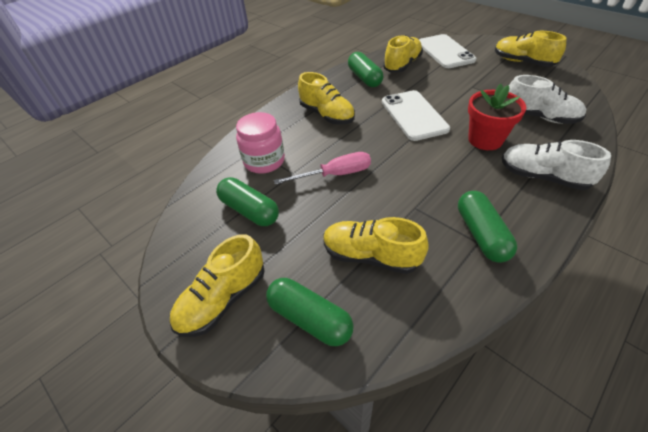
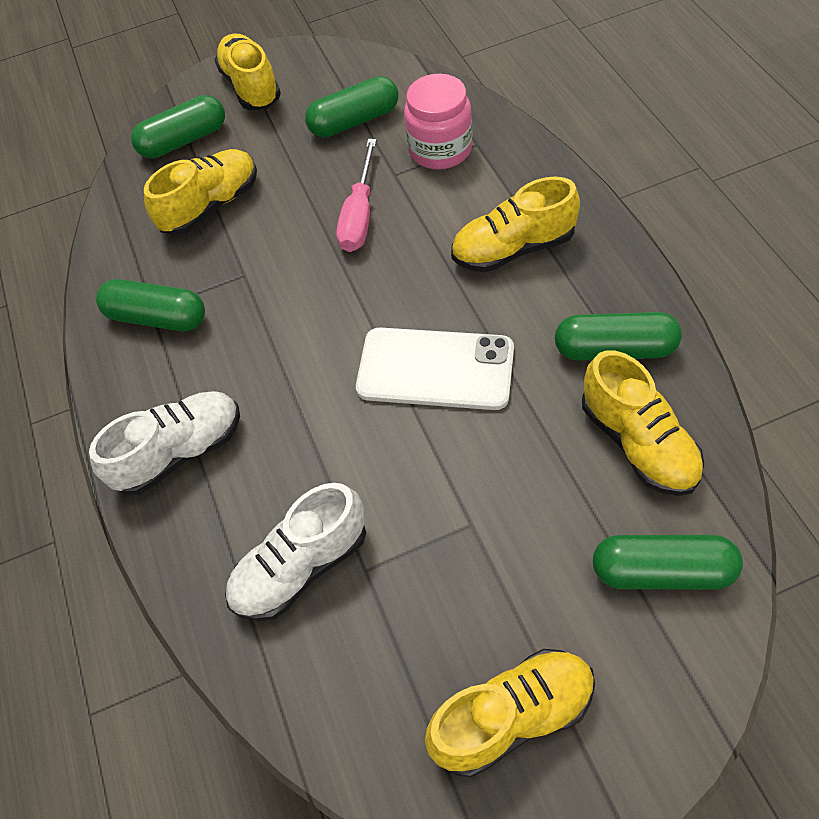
camera: 120 degrees right, 10 degrees up
(445, 52) = (662, 571): white phone -> green capsule
(485, 140) = (304, 434): red flower pot -> none

